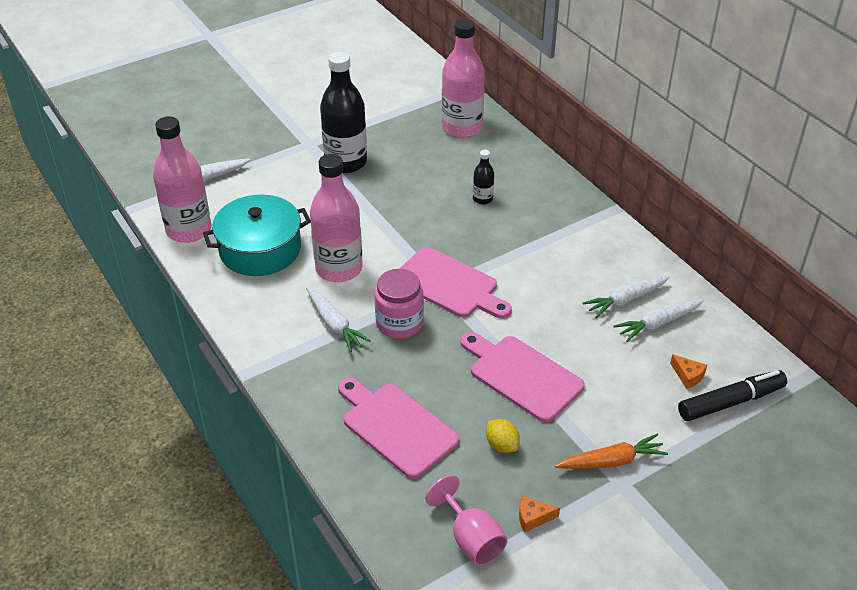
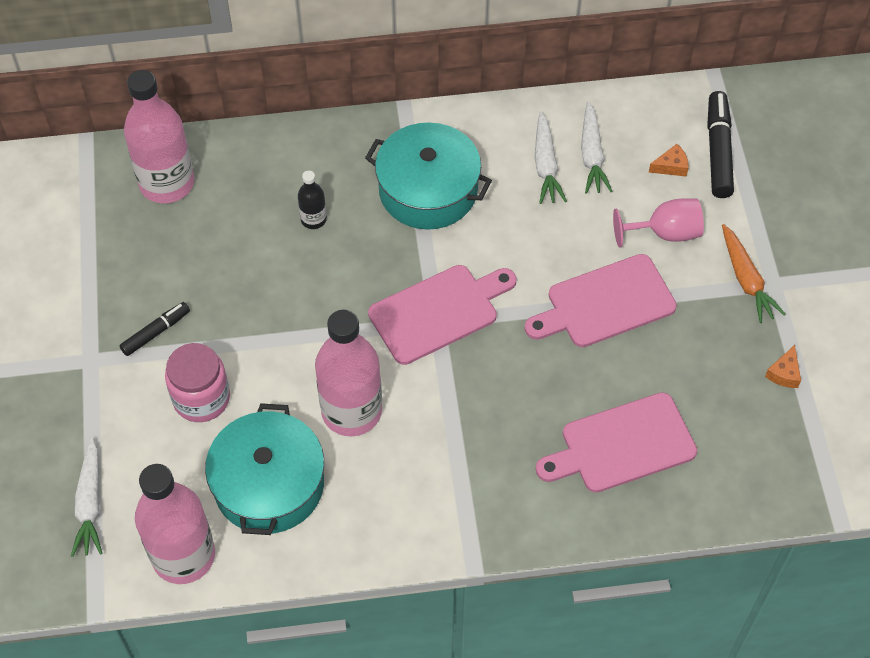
camera: 65 degrees left, 15 degrees up
(334, 324) = (442, 449): white carrot -> none
(346, 162) = (156, 332): black bottle -> black marker
(399, 323) = (473, 383): pink jar -> pink jar (201, 398)
(471, 539) = (788, 435): pink goblet -> pink goblet (665, 233)
(502, 445) = (687, 361): yellow lemon -> none
(551, 245) = (428, 190): none -> turquoise pot
(611, 461) = (746, 279): orange carrot -> orange carrot turned 150 degrees clockwise

